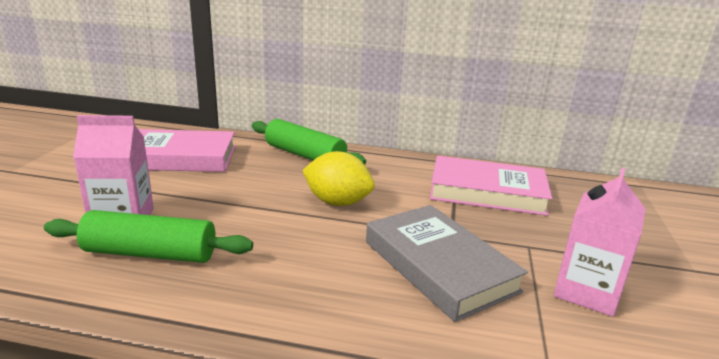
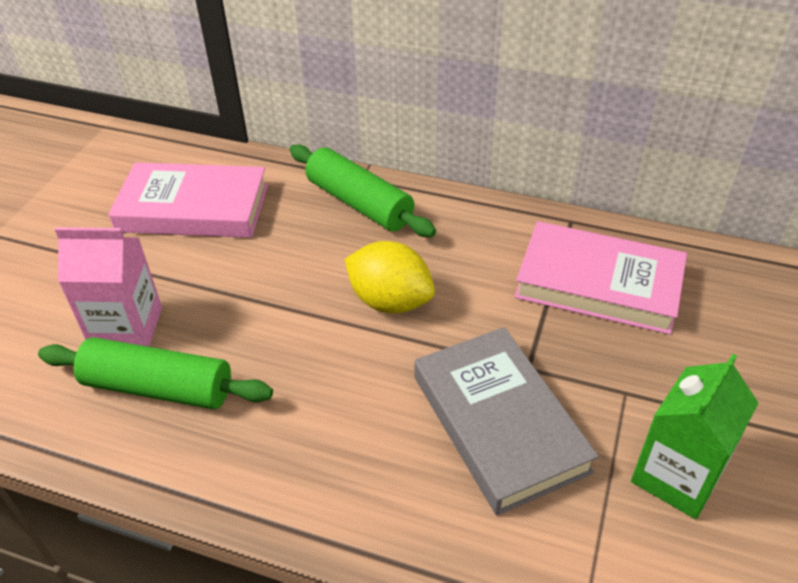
camera: 10 degrees right, 20 degrees up
(587, 291) = (677, 476): pink carton -> green carton

